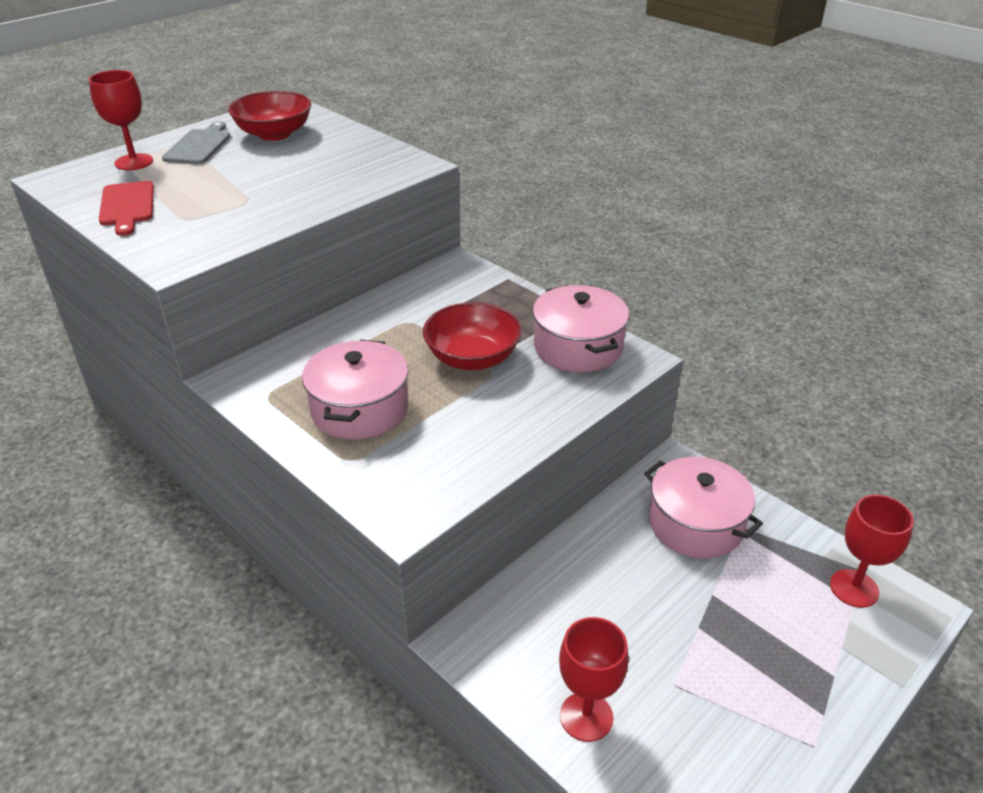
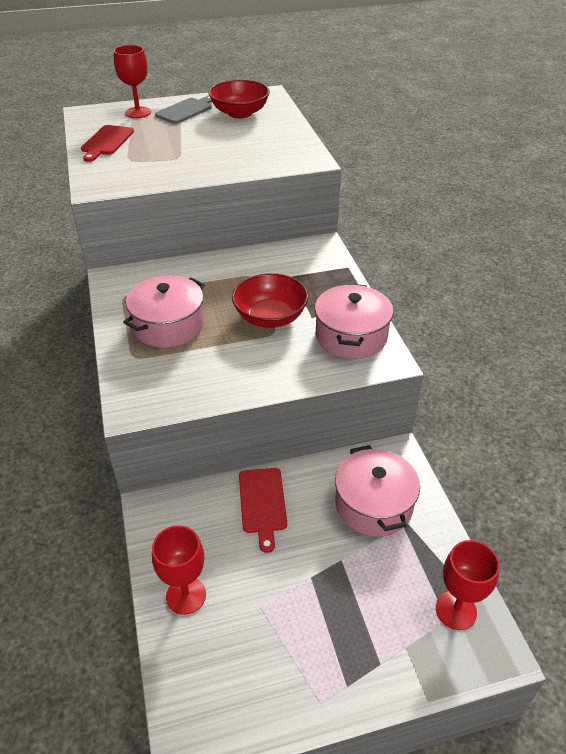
camera: 30 degrees right, 5 degrees up
(583, 576) = (262, 503): none -> red cutting board

